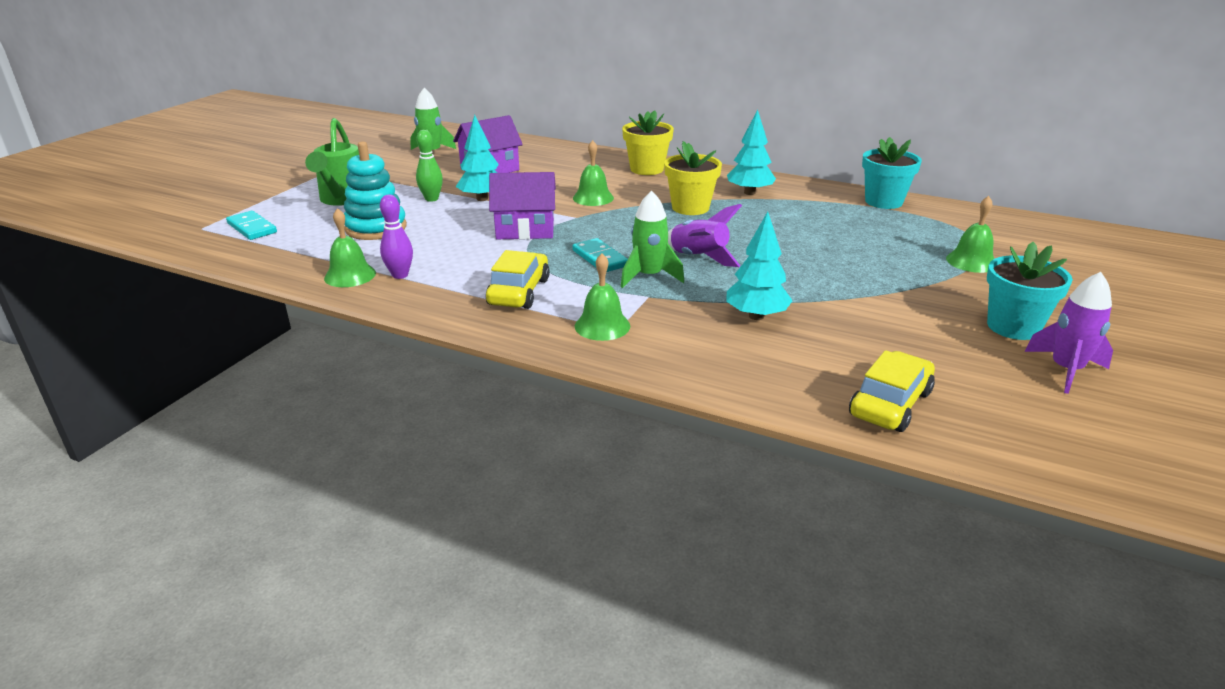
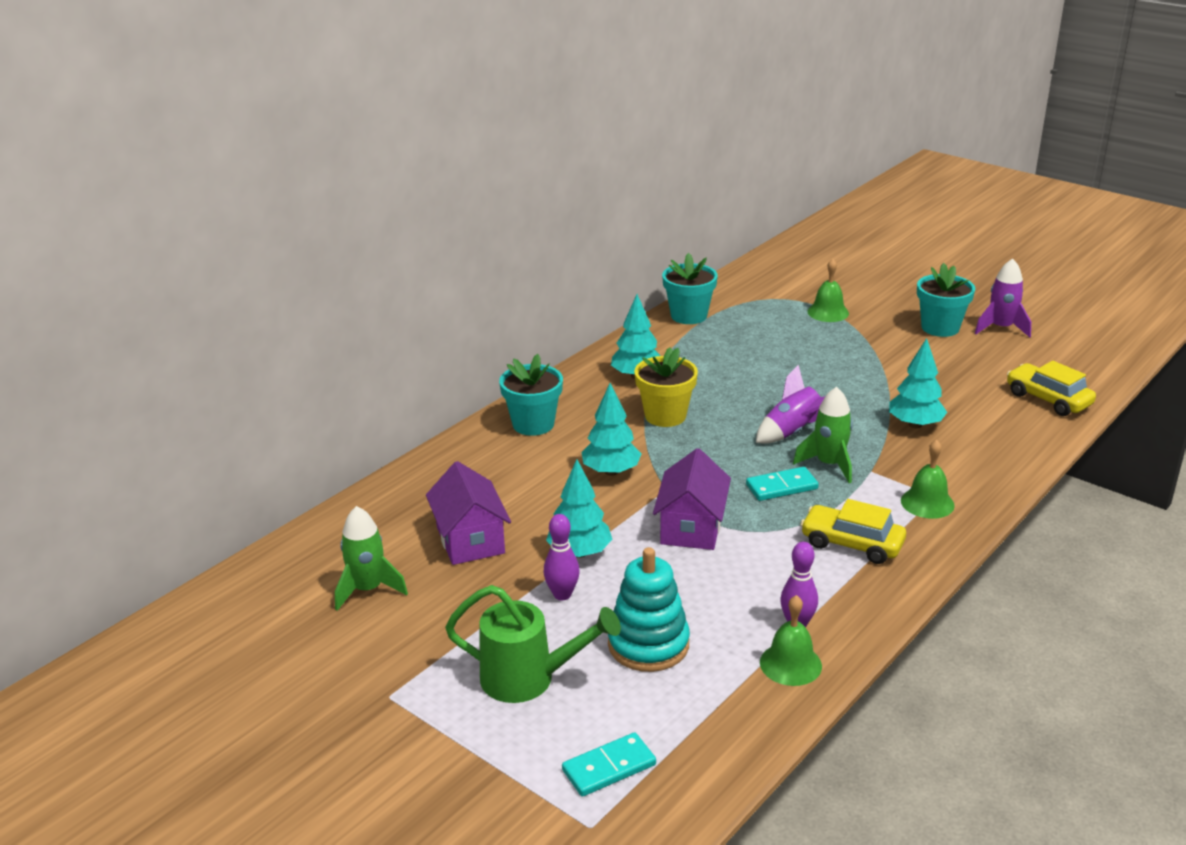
camera: 75 degrees left, 0 degrees up
(431, 199) = (562, 594): green bowling pin -> purple bowling pin
(593, 198) = (611, 471): green bell -> turquoise tree
(646, 169) = (533, 424): yellow flower pot -> turquoise flower pot

